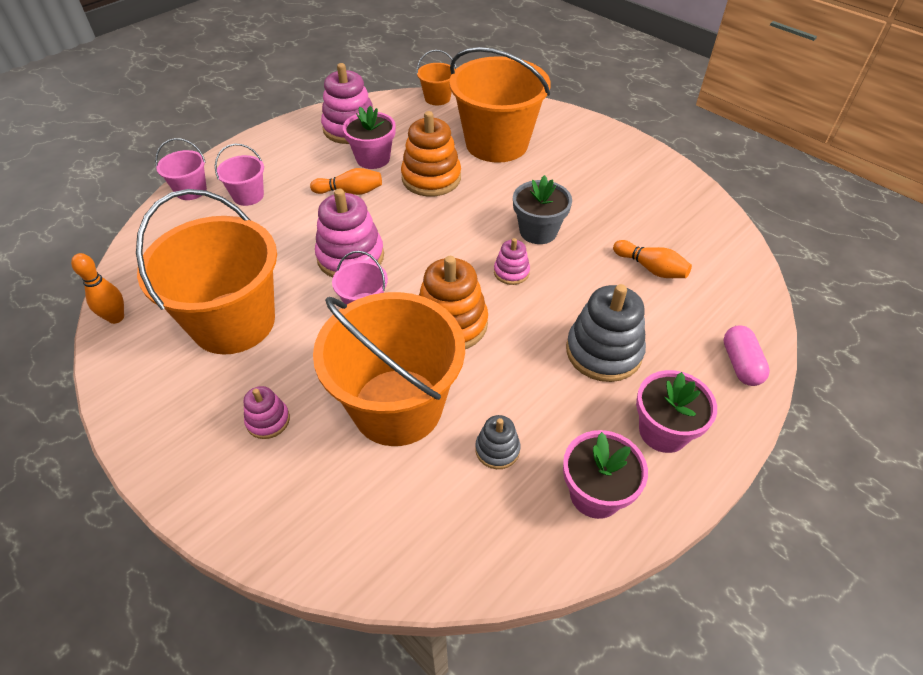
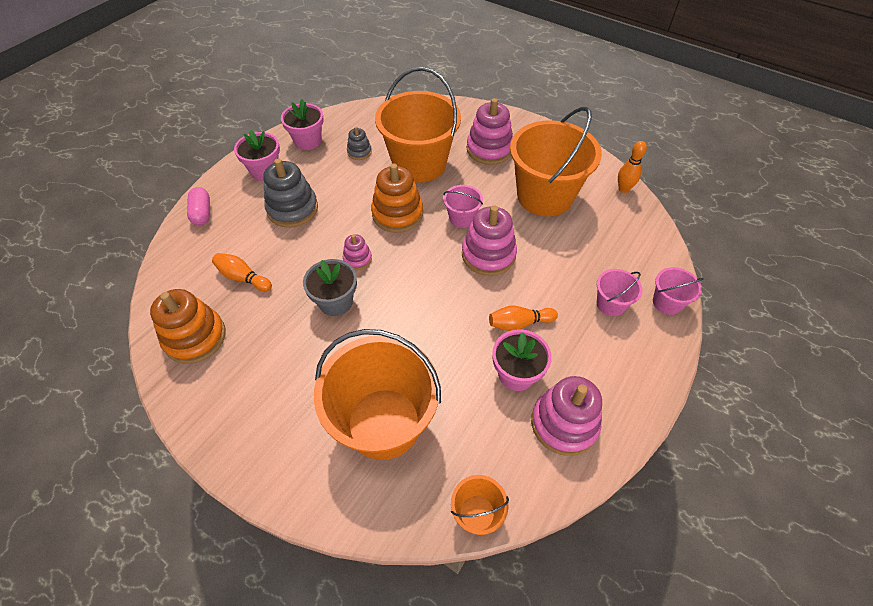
camera: 170 degrees right, 5 degrees up
(268, 420) = (489, 149): pink stacking toy -> pink stacking toy, size x1.91
(431, 178) = (446, 354): orange stacking toy -> orange stacking toy (195, 337)

